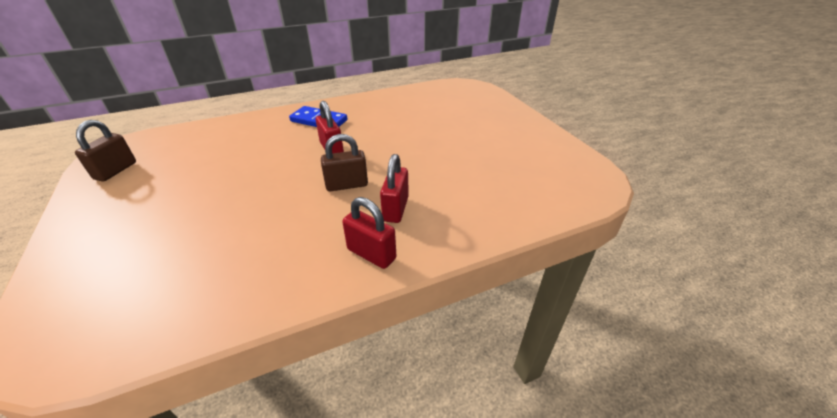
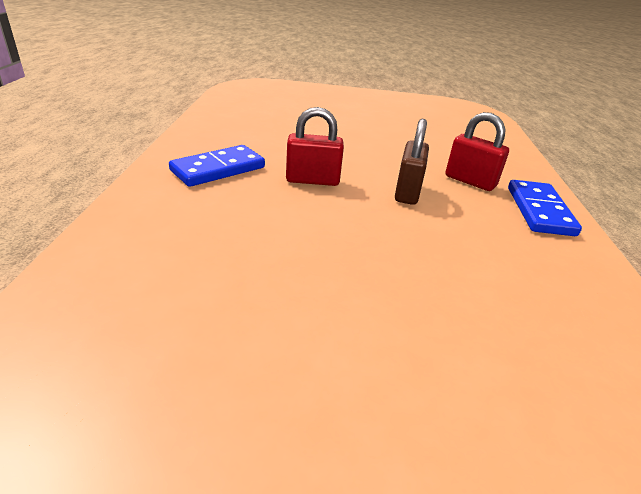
camera: 65 degrees left, 5 degrees down
(115, 171) = (131, 427): brown padlock -> none
(371, 254) = (539, 211): red padlock -> blue domino

